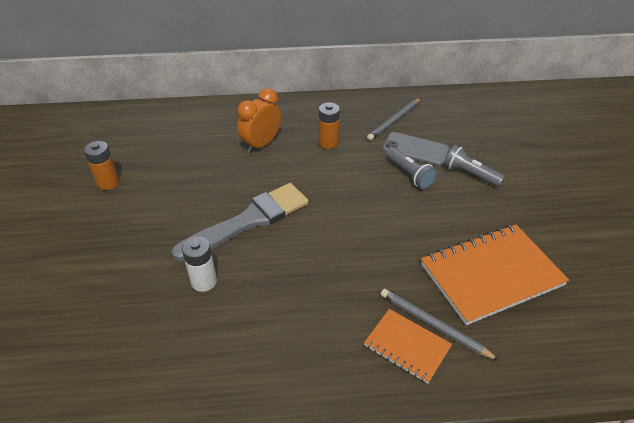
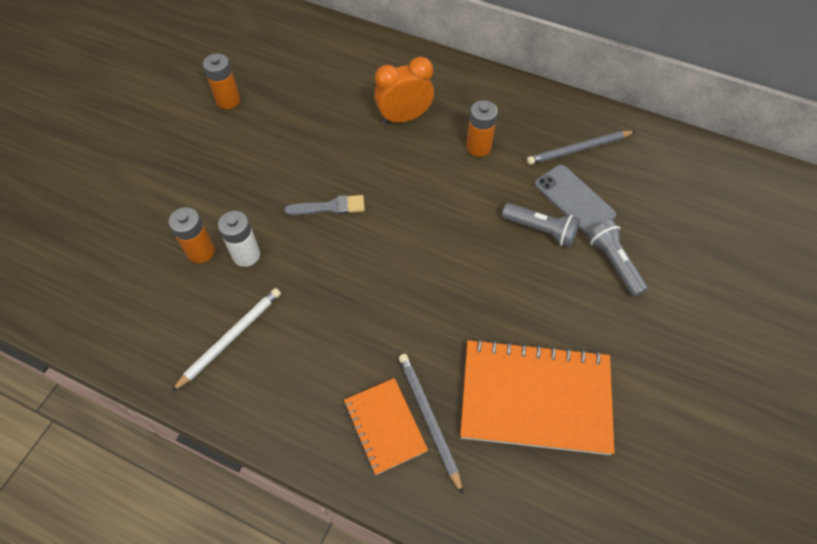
camera: 30 degrees right, 15 degrees up
(161, 296) = (200, 251): none -> orange battery
(235, 347) = (230, 338): none -> white pencil
(248, 221) = (330, 207): grey brush -> grey brush, size x0.48
(409, 174) = (541, 230): grey flashlight -> grey flashlight turned 60 degrees counterclockwise

